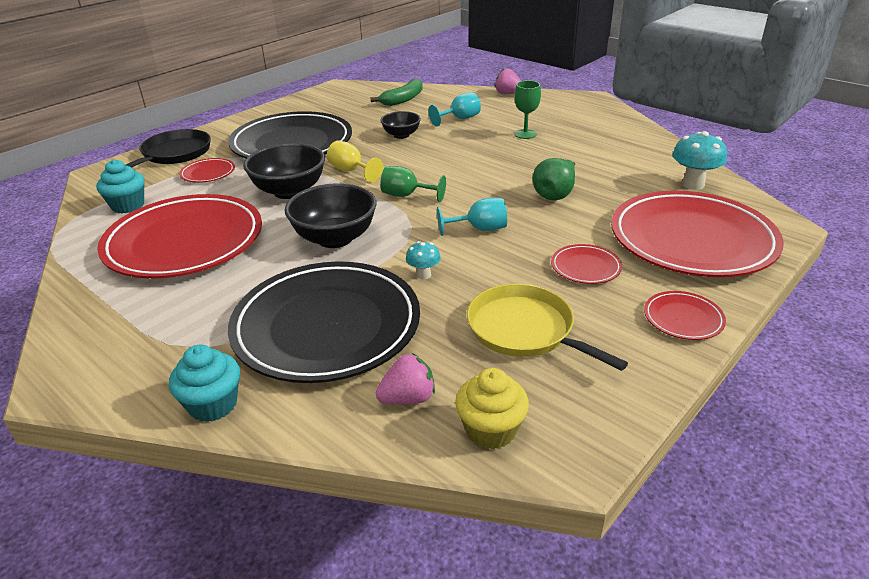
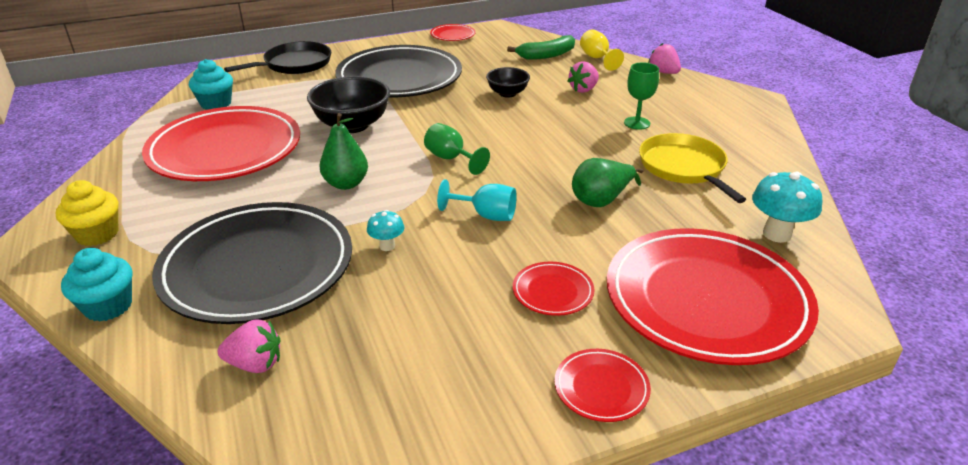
camera: 25 degrees right, 0 degrees up
(208, 173) = (303, 90): red plate -> red plate (453, 35)
(335, 238) = (346, 184): black bowl -> green pear
(351, 171) = (424, 119): yellow goblet -> yellow goblet (597, 58)
(460, 119) = (583, 89): turquoise goblet -> pink strawberry
(491, 430) = (293, 426): yellow cupcake -> yellow cupcake (97, 234)
(525, 330) = (424, 337): yellow pan -> yellow pan (684, 167)

